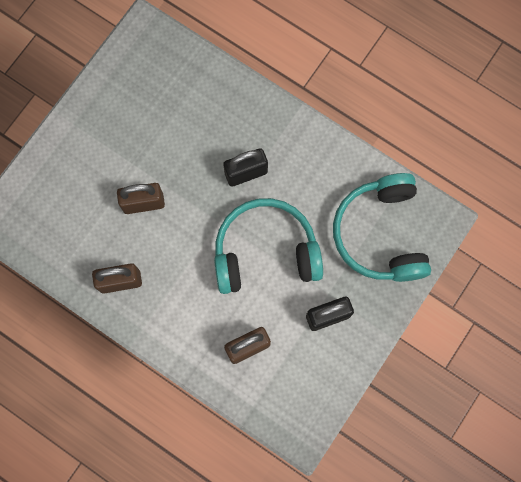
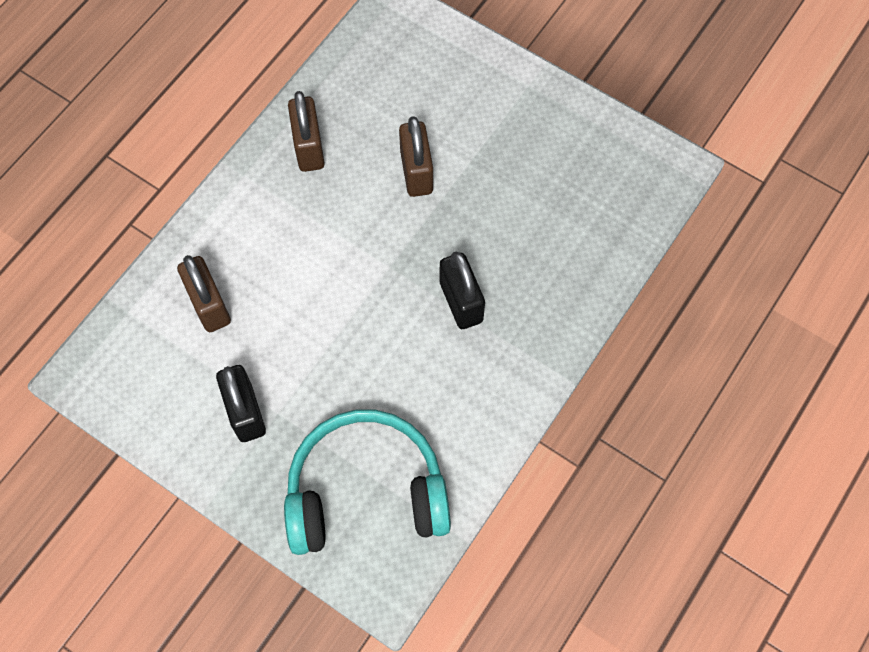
camera: 90 degrees right, 10 degrees down
(265, 252) = (343, 328): turquoise headphones -> none

